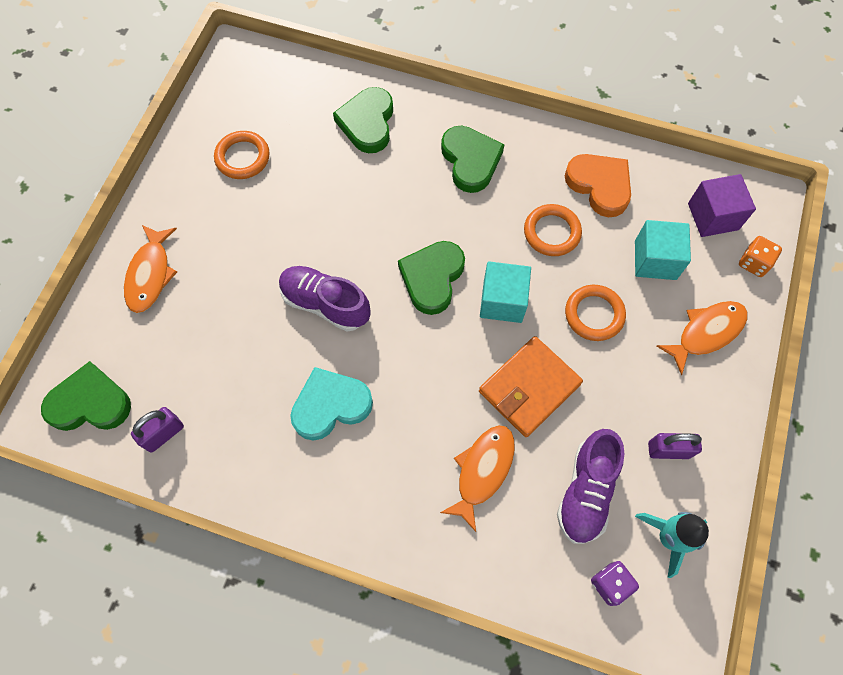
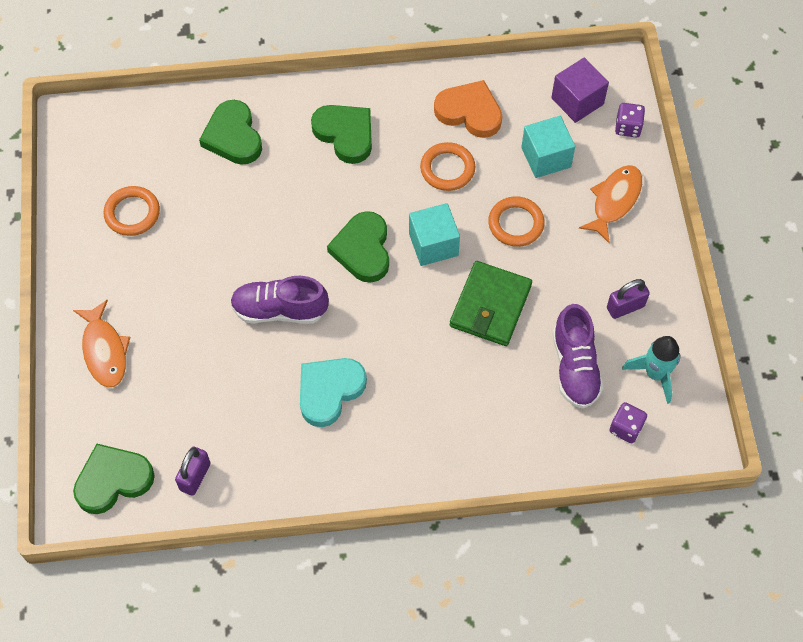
camera: 25 degrees left, 5 degrees down
(482, 471) = (484, 388): orange fish -> none
(529, 388) = (490, 306): orange wallet -> green wallet
(753, 263) = (628, 127): orange dice -> purple dice

